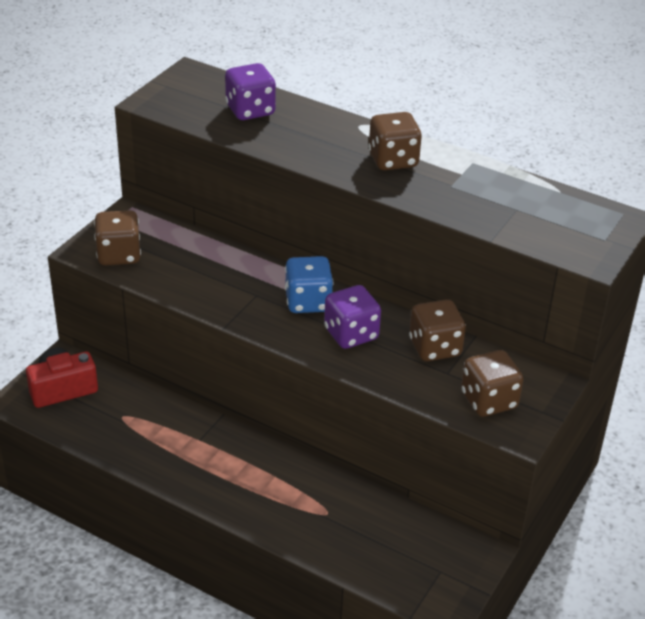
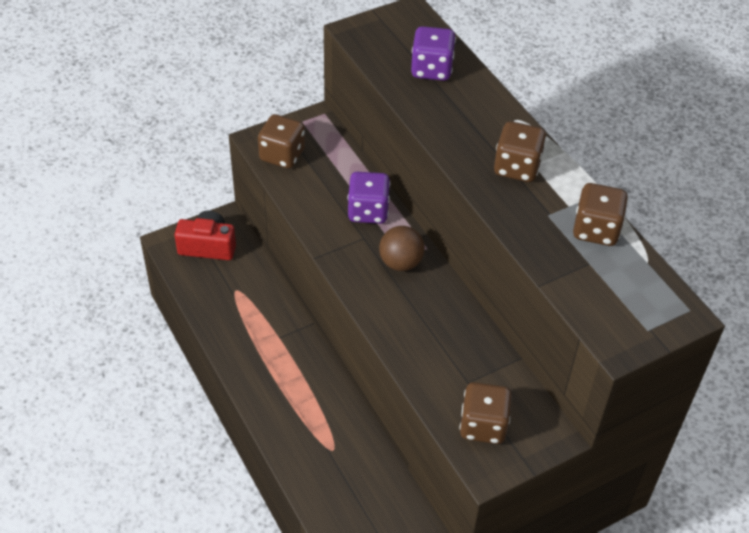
camera: 30 degrees right, 10 degrees up
(308, 302) = (400, 262): blue dice -> brown ball
(351, 334) = (413, 309): purple dice -> purple dice (368, 211)
(435, 348) = (475, 353): brown dice -> brown dice (596, 230)

